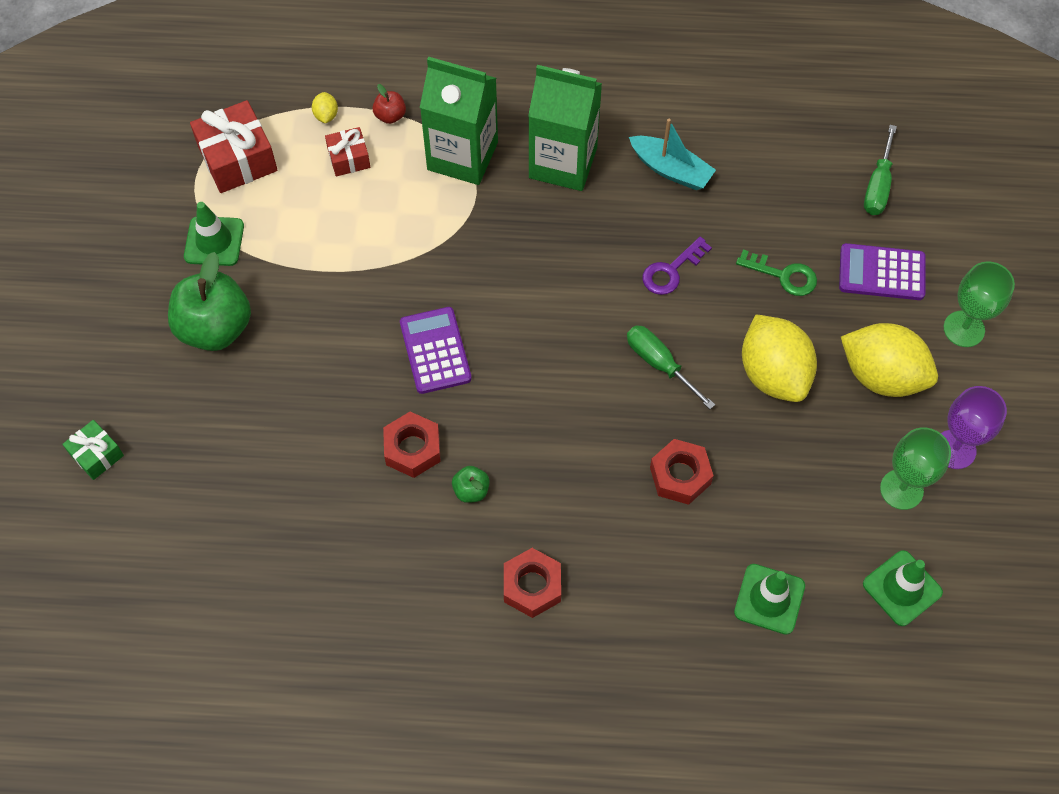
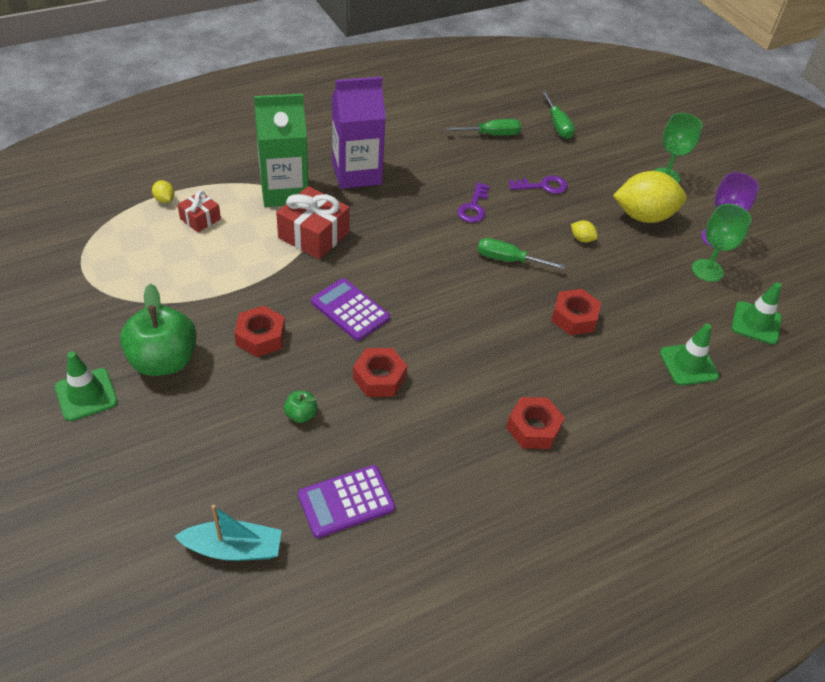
camera: 35 degrees left, 15 degrees down
(96, 455) = (114, 494): green gift -> none
(214, 241) = (125, 305): green traffic cone -> green traffic cone (86, 394)
(237, 159) = (110, 247): red gift -> red gift (314, 235)
(324, 342) = (261, 337): none -> red nut
(390, 116) = (214, 185): red apple -> none
(471, 490) = (442, 386): green apple -> green apple (301, 415)
(563, 163) = (357, 173): green carton -> purple carton
(671, 170) = (429, 155): turquoise boat -> turquoise boat (233, 549)
(773, 374) = (582, 239): yellow lemon -> yellow lemon, size x0.40
(775, 167) = (491, 134): none -> green screwdriver
(783, 275) = (543, 186): green key -> purple key
(881, 273) = (597, 165): purple calculator -> purple calculator (346, 502)

